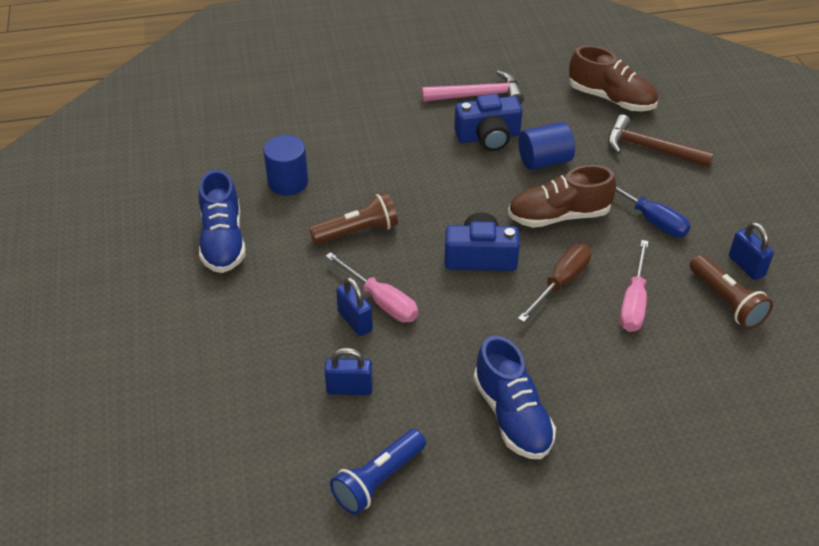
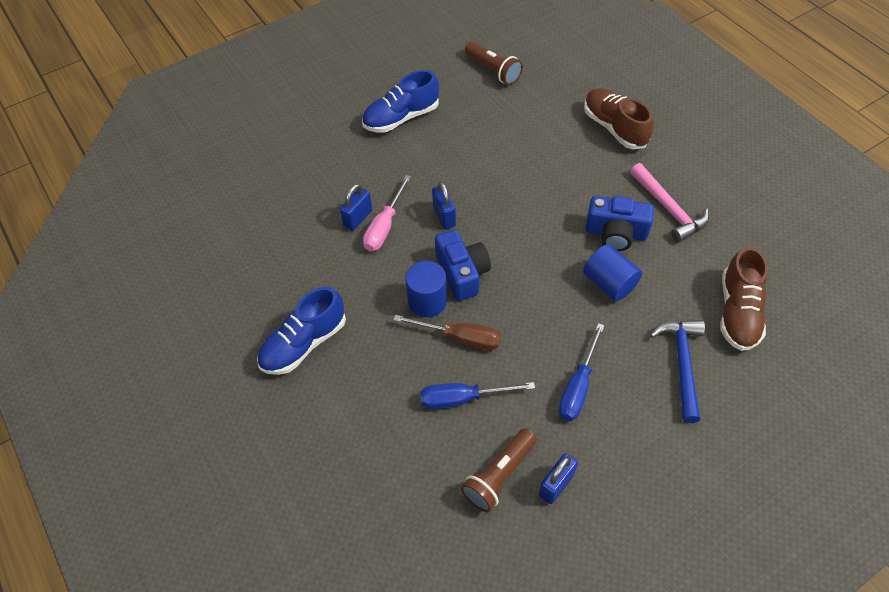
camera: 70 degrees right, 10 degrees up
(288, 182) = (481, 128): blue cylinder -> blue cylinder (427, 301)
(349, 388) = (294, 238): blue padlock -> blue padlock (444, 216)
(357, 231) = (450, 187): brown flashlight -> brown flashlight (493, 70)
(378, 480) = (221, 281): blue flashlight -> none
(488, 137) = (616, 233): blue camera -> blue camera turned 45 degrees counterclockwise
(558, 216) = (541, 314): brown shoe -> brown shoe (614, 128)
(633, 302) = (462, 398): pink screwdriver -> blue screwdriver
(650, 149) = (681, 364): brown hammer -> blue hammer

